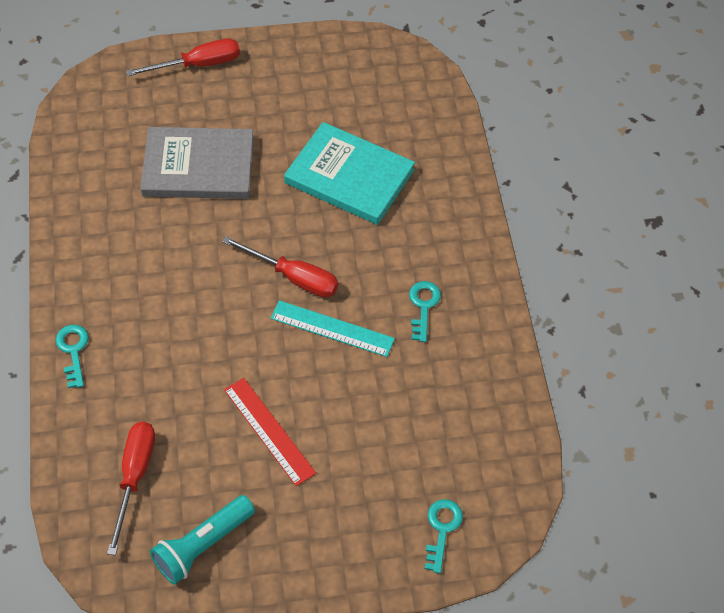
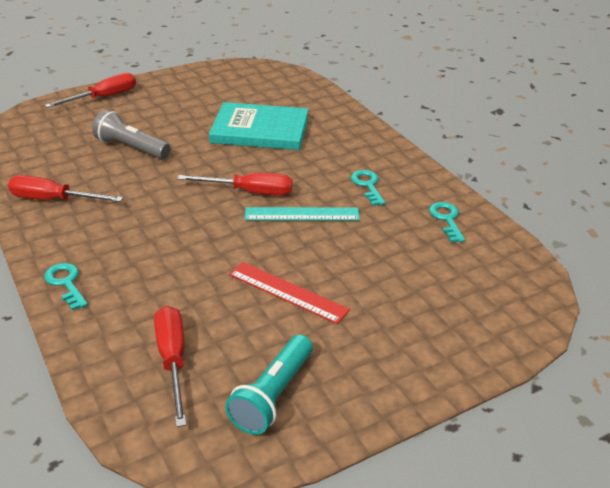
camera: 20 degrees left, 20 degrees down
(95, 228) = (53, 200): none -> red screwdriver
(198, 166) = (131, 148): grey book -> grey flashlight
(442, 529) = (488, 318): turquoise key -> turquoise key (447, 219)

